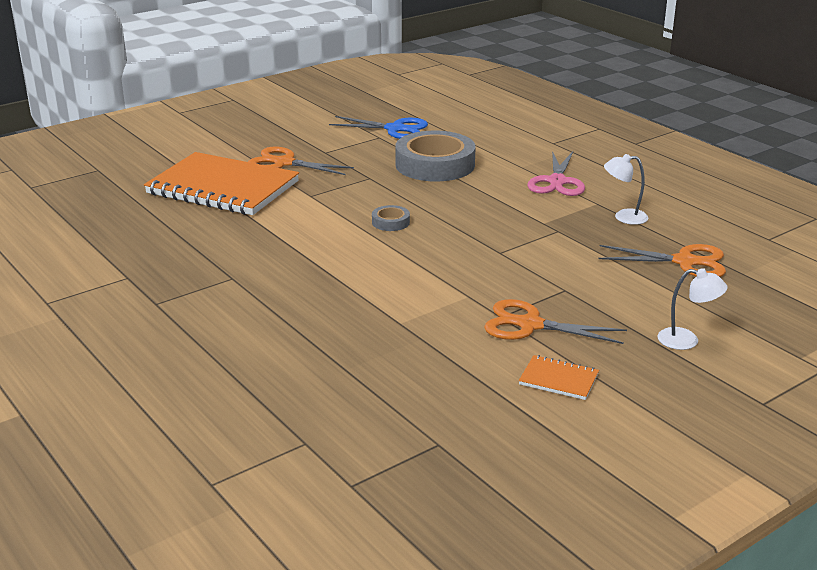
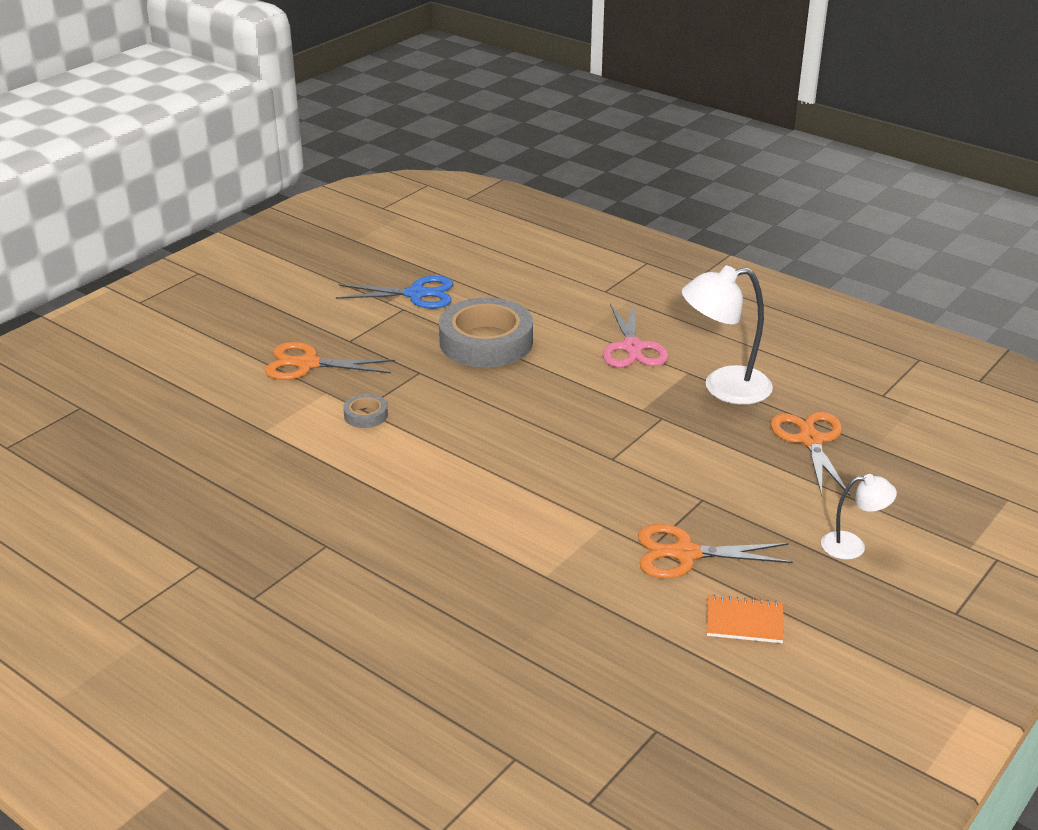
camera: 15 degrees left, 5 degrees up
(223, 188) = (251, 413): orange notebook -> none
(390, 222) = (472, 434): grey tape -> grey tape (366, 415)
(623, 217) = (723, 387): white lamp -> white lamp, size x1.81
(685, 262) = (810, 440): orange scissors -> orange scissors turned 90 degrees counterclockwise

